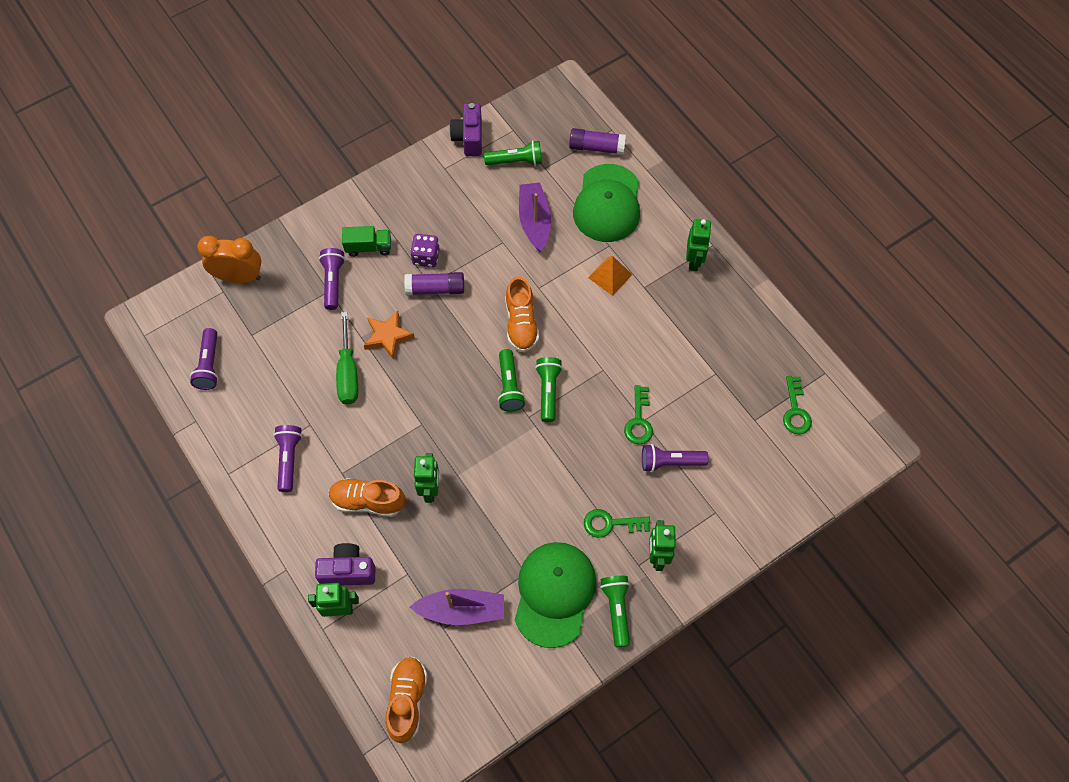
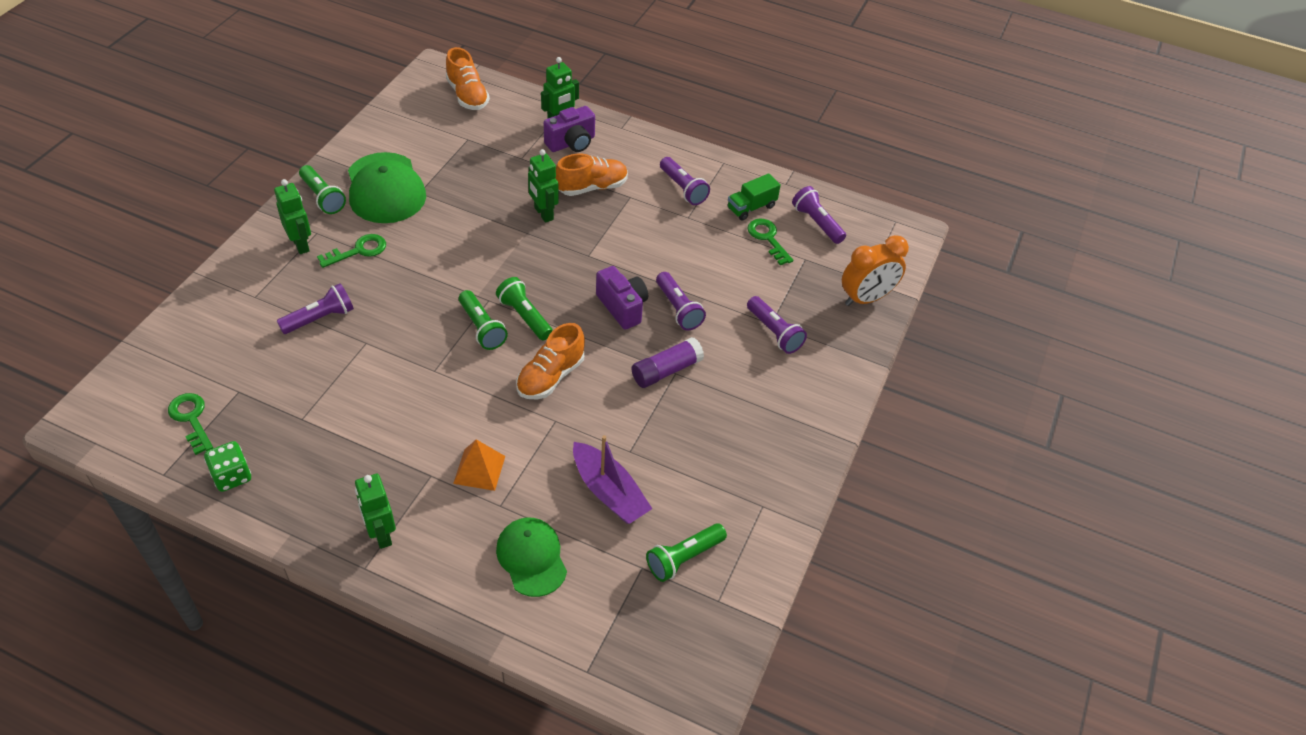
camera: 145 degrees right, 15 degrees down
(348, 373) = (689, 266): green screwdriver -> none
(368, 247) = (769, 380): green truck -> green truck (751, 207)
(388, 336) = (678, 309): orange star -> purple flashlight
(426, 257) = (701, 397): purple dice -> none
(462, 610) = (459, 153): purple boat -> none
(469, 138) = (765, 560): purple camera -> purple camera (622, 307)
(521, 323) = (550, 377): orange shoe -> orange shoe turned 105 degrees counterclockwise
(596, 147) = (591, 632): purple glue stick -> none
(607, 204) = (531, 558): green cap -> green cap, size x0.66
(638, 420) = (371, 340): green key -> green key (768, 238)
(778, 349) = (232, 476): none -> green dice

